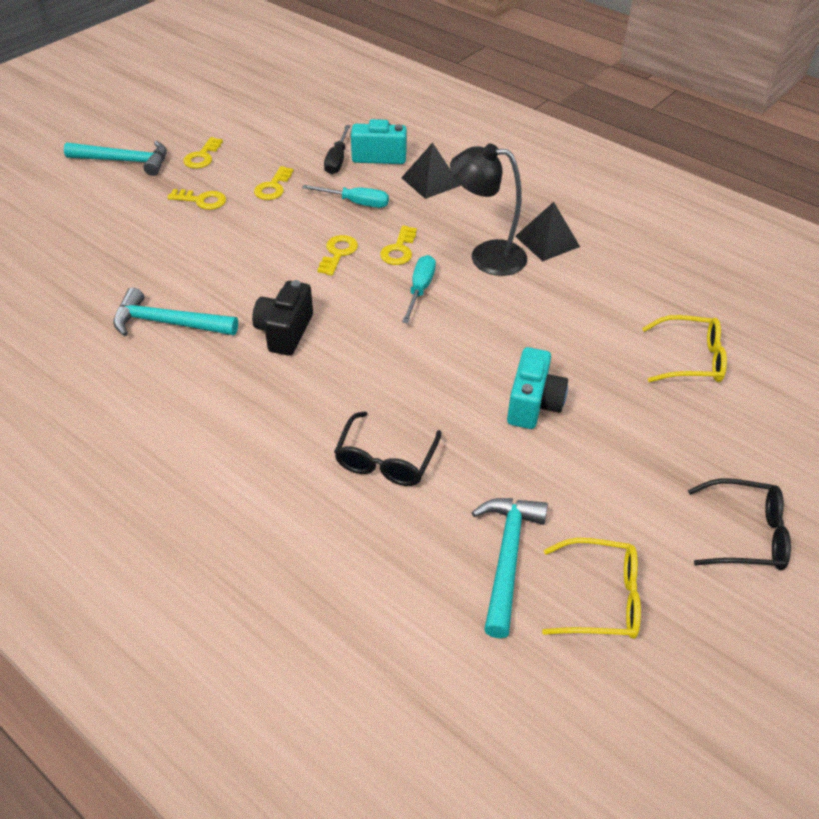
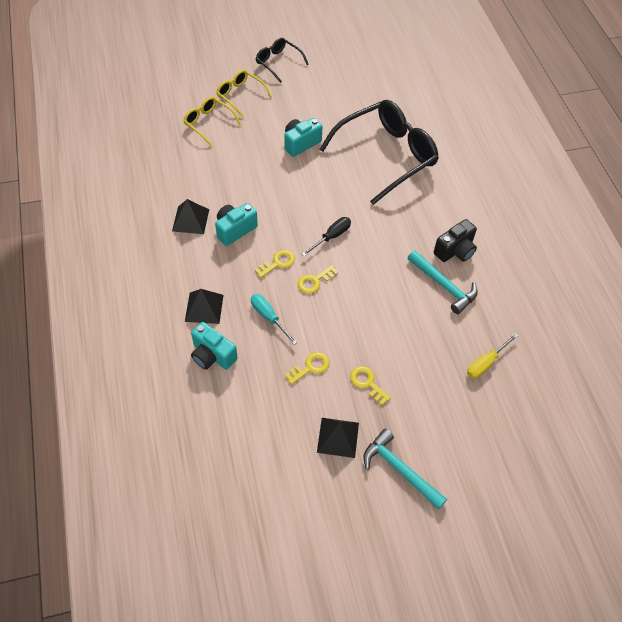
camera: 145 degrees left, 10 degrees up
(69, 271) = (486, 363): none -> yellow screwdriver
(202, 157) = (338, 437): yellow key -> black pyramid
(285, 332) = (384, 244): black camera -> black camera (455, 251)
(337, 160) = (245, 369): black screwdriver -> black screwdriver (331, 237)
(385, 460) = (386, 156): black glasses -> black glasses, size x2.04
(420, 289) = (292, 229): turquoise screwdriver -> none
(486, 256) = (235, 230): black lamp -> turquoise camera
(506, 558) = (371, 100): turquoise hammer -> none
(601, 598) = (351, 74): yellow glasses -> yellow glasses (240, 95)

